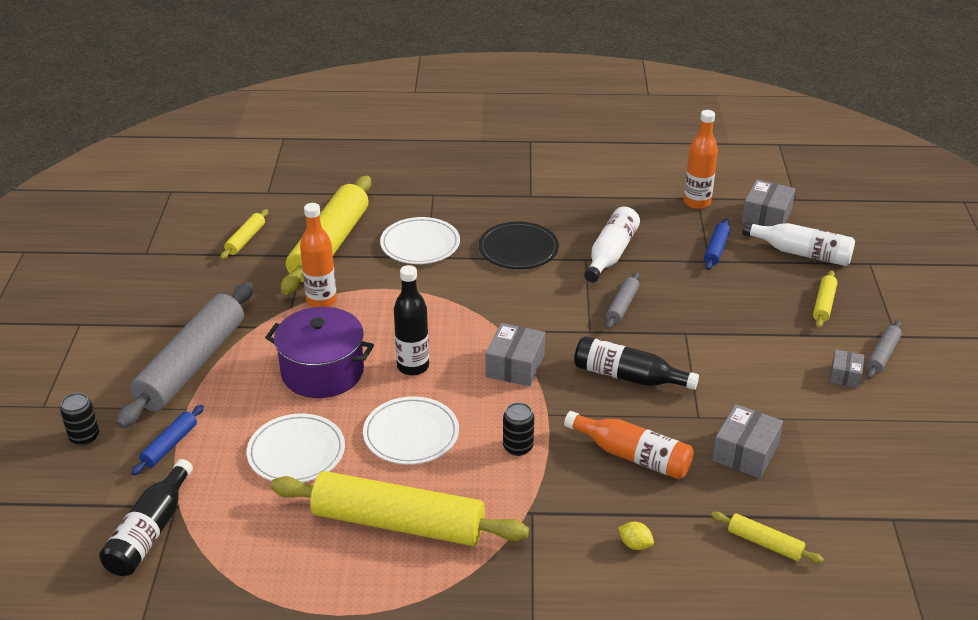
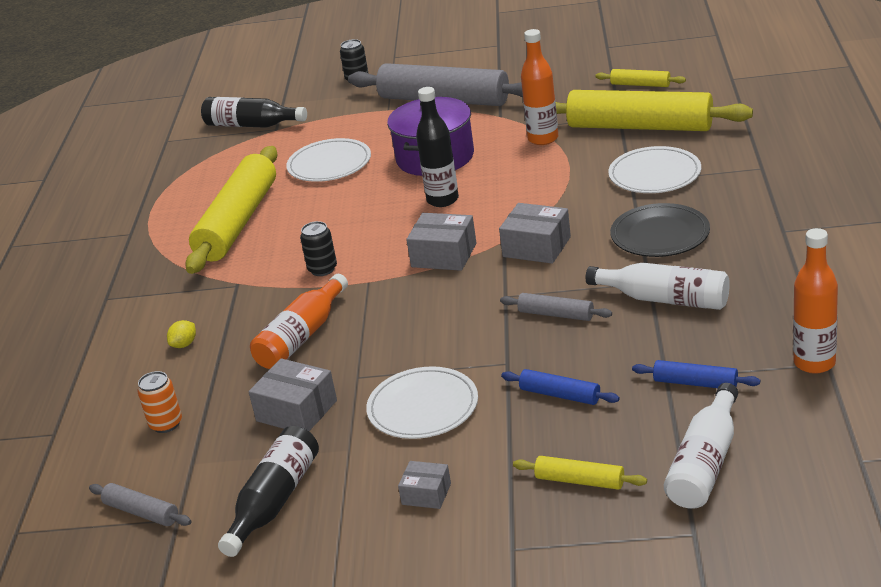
camera: 95 degrees right, 5 degrees down
(170, 445) = (344, 112): blue rolling pin -> blue rolling pin (560, 395)
(411, 434) = (346, 212): white plate -> white plate (423, 407)
(628, 376) = (426, 326): black bottle -> black bottle (274, 501)
(764, 543) = (166, 424): yellow rolling pin -> orange can
(766, 216) = (797, 429): grey box -> grey box (536, 247)
(882, 355) = (469, 532): grey rolling pin -> grey rolling pin (142, 512)

